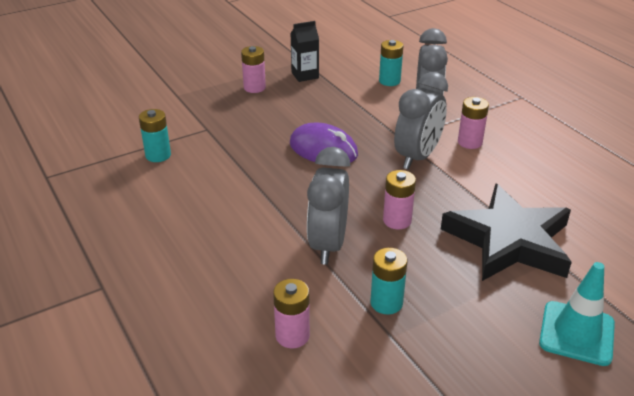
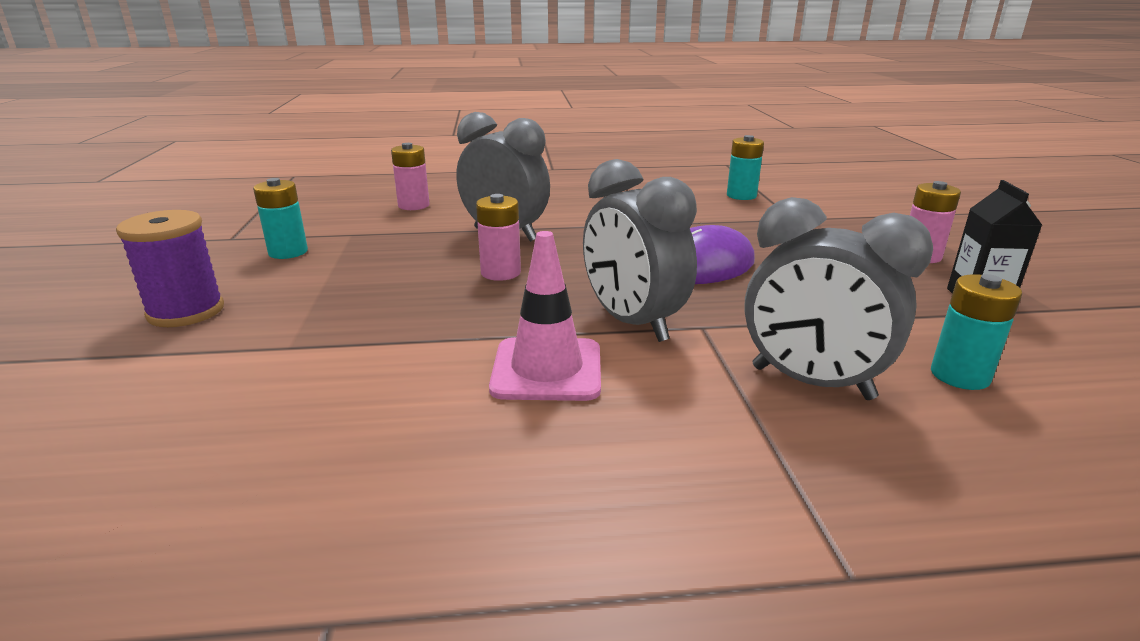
camera: 115 degrees right, 10 degrees down
(386, 303) = (390, 240): turquoise battery -> turquoise battery (288, 252)
(469, 142) = (645, 387): pink battery -> none
(483, 169) = (547, 369): none -> pink traffic cone
(509, 240) = (368, 327): black star -> none
(576, 333) = (186, 312): turquoise traffic cone -> purple spool

